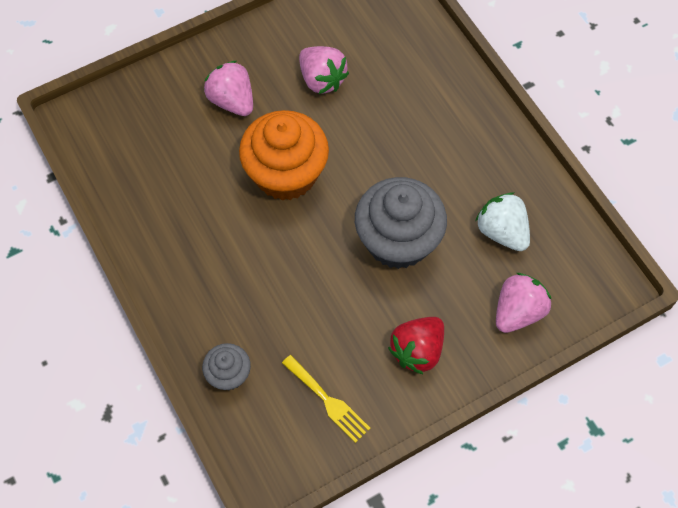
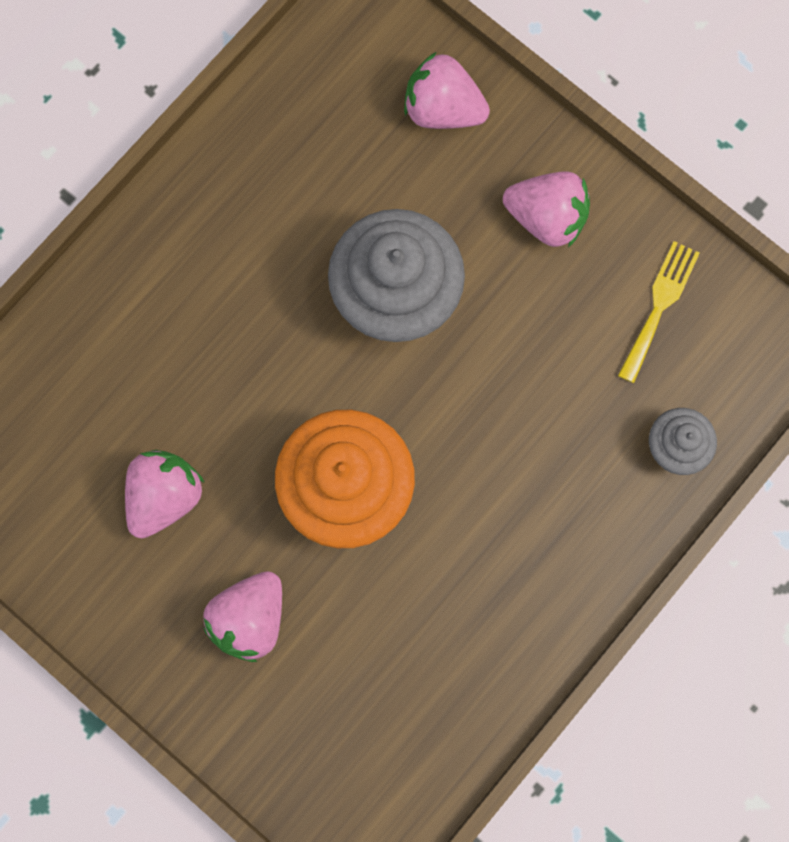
camera: 110 degrees left, 15 degrees up
(417, 350) = (546, 217): red strawberry -> pink strawberry
(502, 231) = (331, 161): white strawberry -> none

